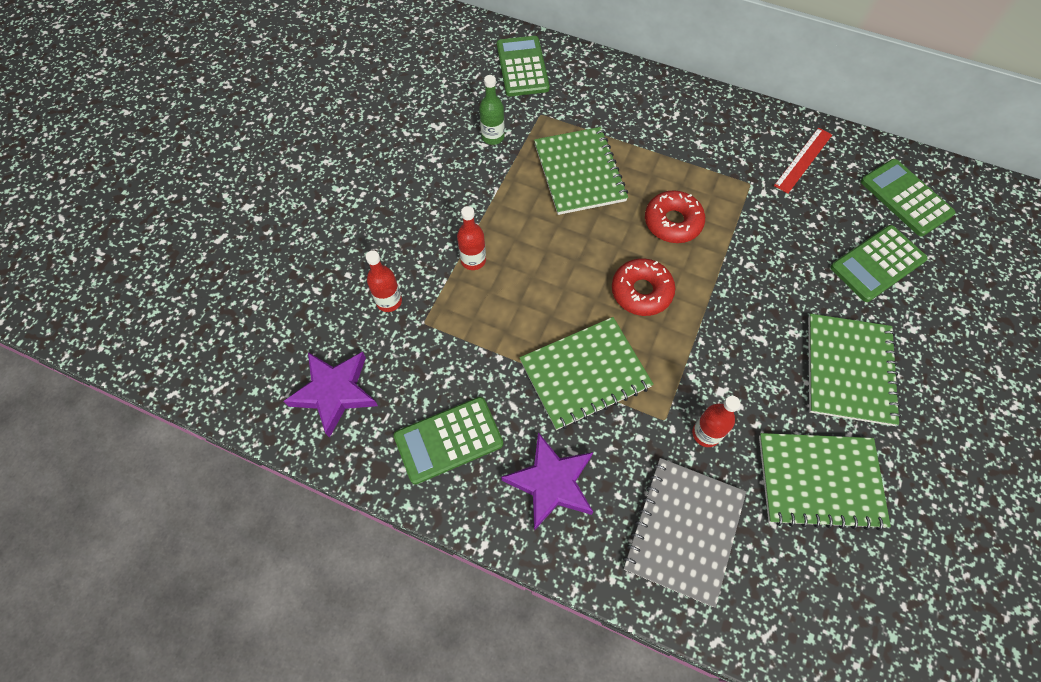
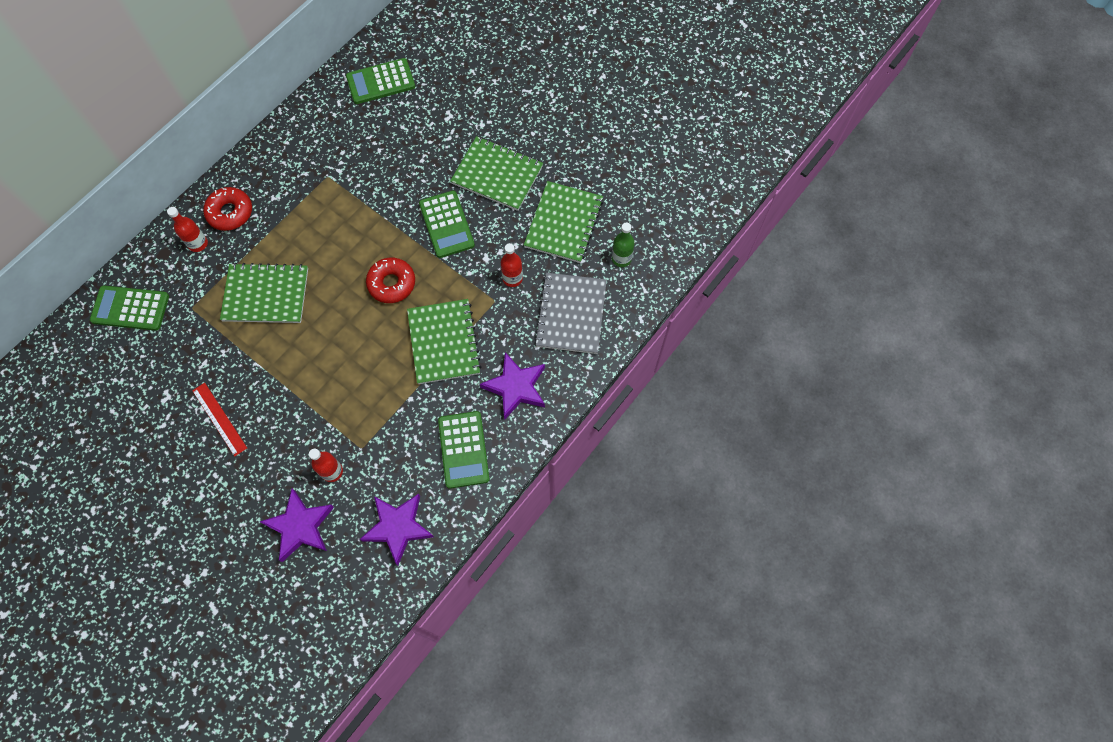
camera: 75 degrees left, 5 degrees up
(319, 289) = (300, 526): none -> purple star
(473, 260) = (318, 398): red bottle -> red bottle (198, 244)
(493, 137) = (199, 353): green bottle -> green bottle (621, 259)
(672, 222) = (340, 242): red donut -> red donut (230, 212)
(684, 530) = (571, 314): grey notebook -> grey notebook turned 60 degrees clockwise
(803, 160) = (321, 132): red ruler -> red ruler (219, 419)
(877, 263) = (426, 123): green calculator -> green calculator (446, 224)

